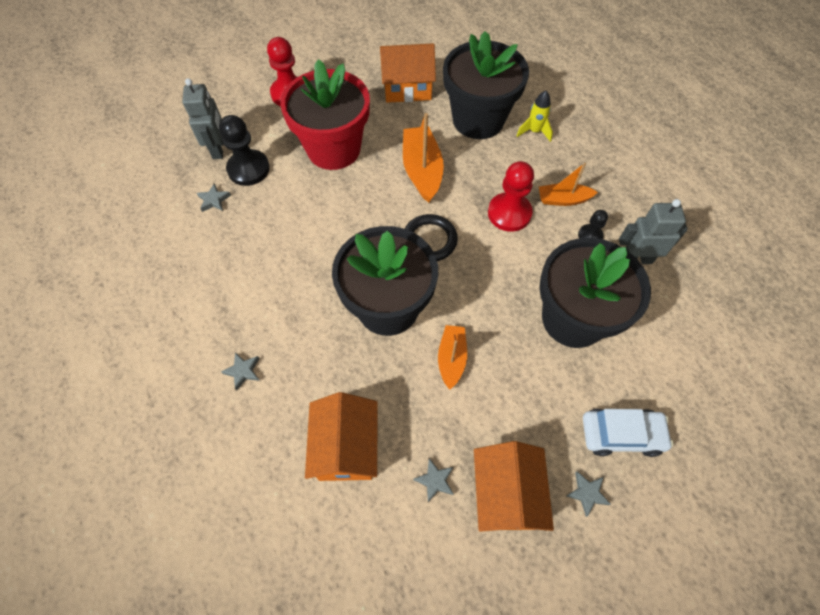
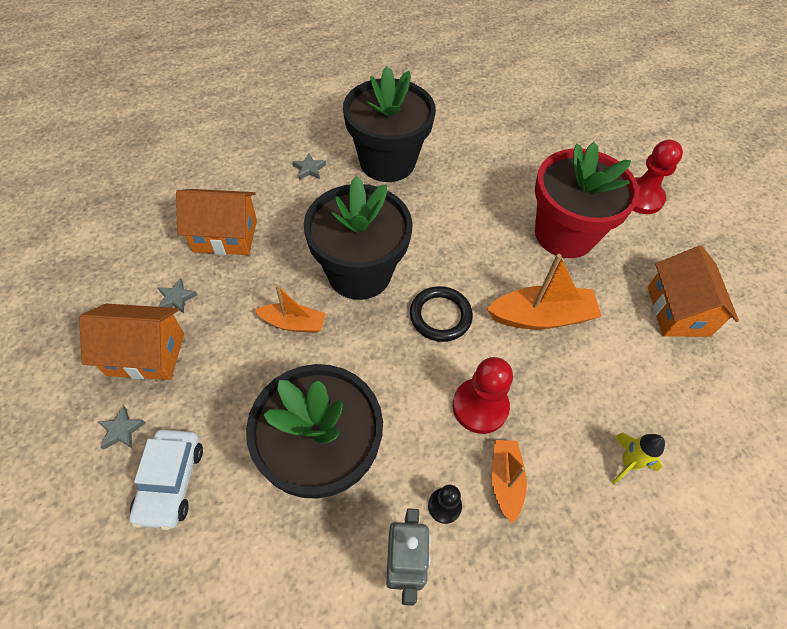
camera: 90 degrees right, 5 degrees down
(214, 200) = (489, 144): grey star -> none
(218, 149) = (553, 145): grey robot -> none
(248, 169) = (529, 167): black pawn -> none
(478, 120) = (637, 390): black flower pot -> black flower pot (387, 162)

